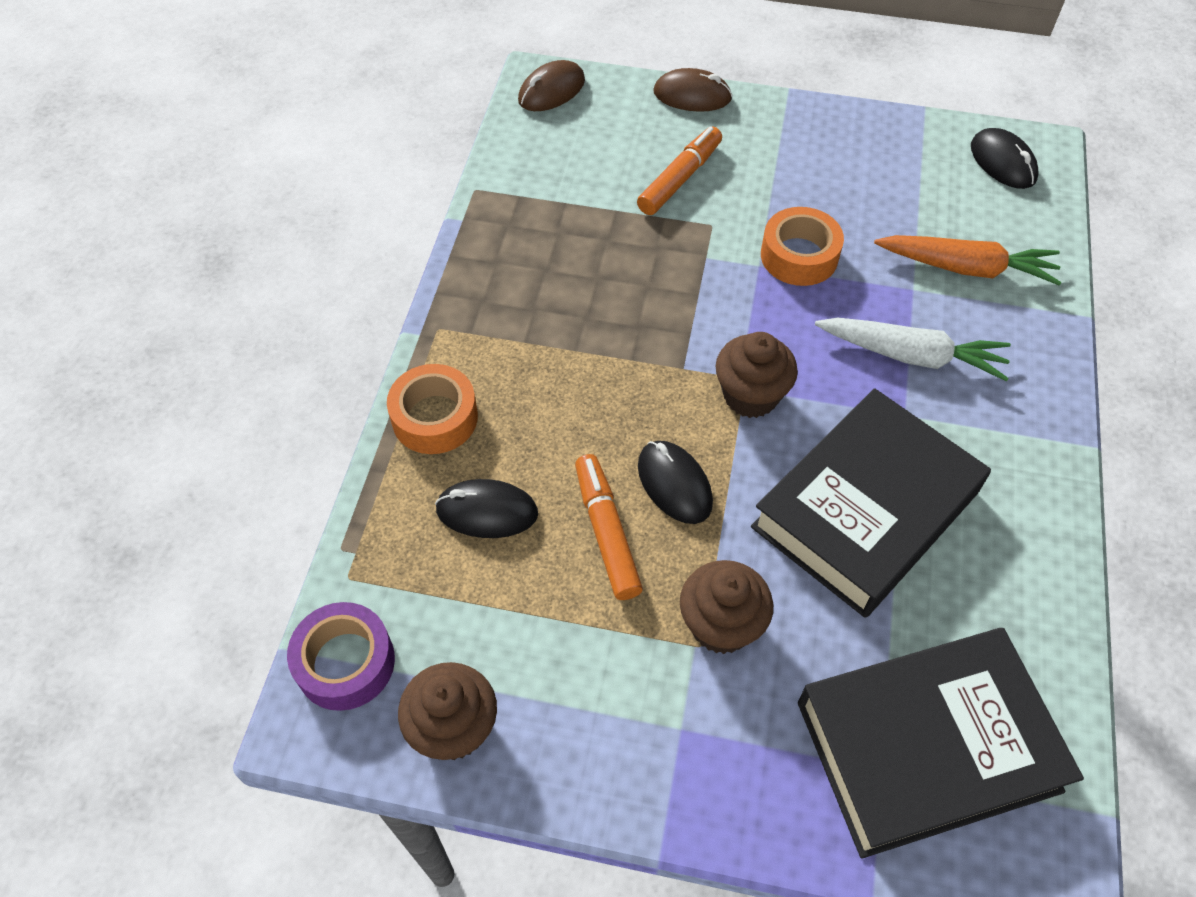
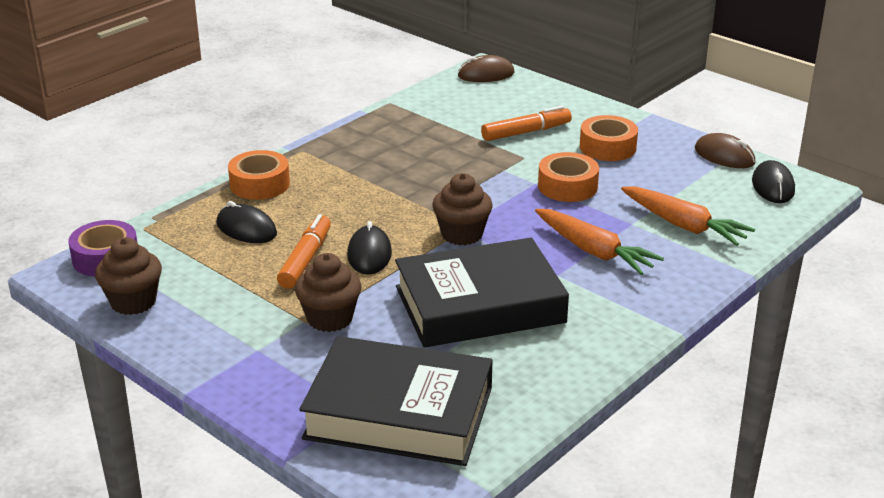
camera: 30 degrees right, 25 degrees down
(692, 95) = (578, 99): brown mouse -> brown mouse (724, 156)
(789, 168) = (607, 147): none -> orange tape
(911, 355) = (594, 251): white carrot -> orange carrot

